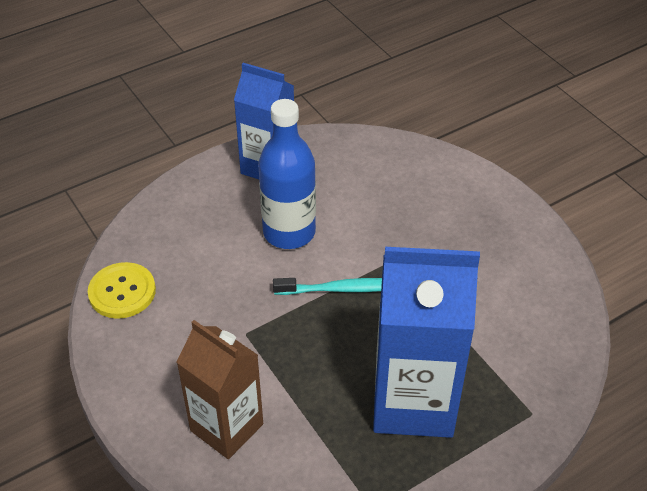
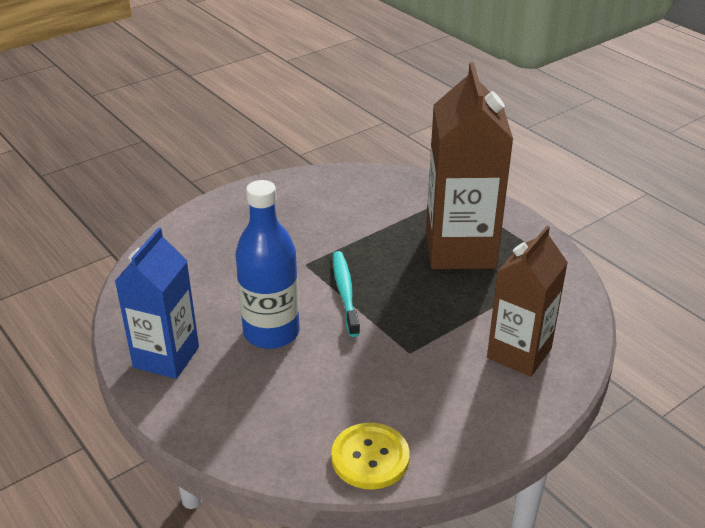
camera: 95 degrees left, 10 degrees down
(413, 402) = (460, 249): blue carton -> brown carton

